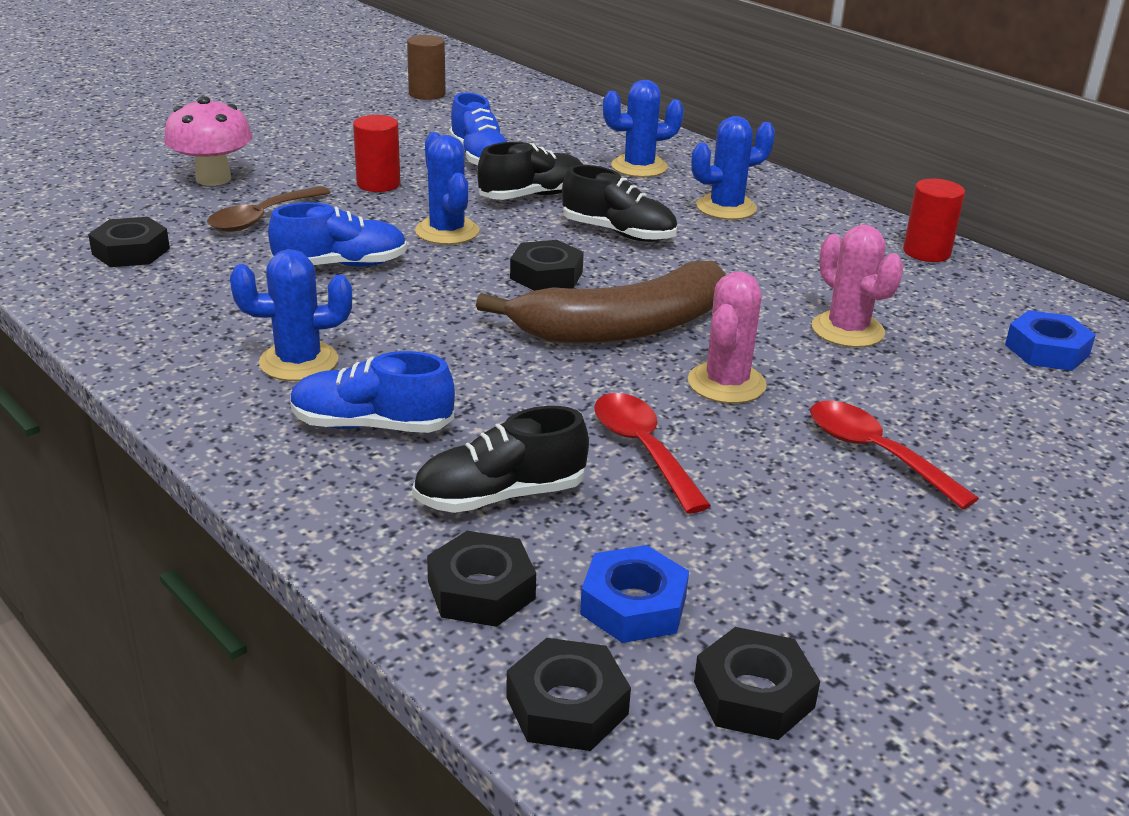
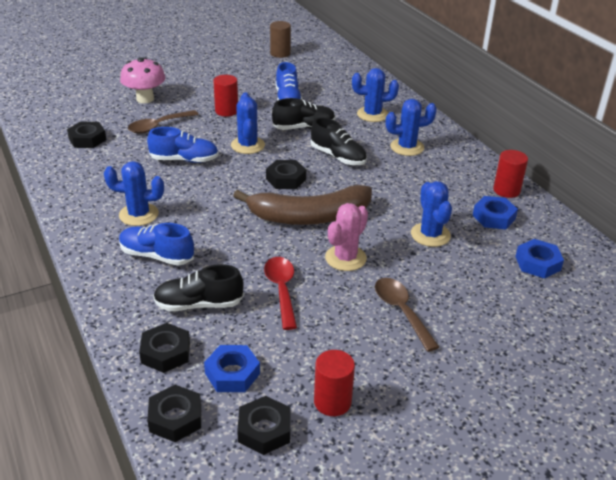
camera: 15 degrees right, 5 degrees up
(847, 330) = (430, 235): pink cactus -> blue cactus
(849, 621) = (332, 402): none -> red cylinder
(875, 453) = (401, 311): red spoon -> brown spoon
(932, 292) = (493, 217): none -> blue nut

